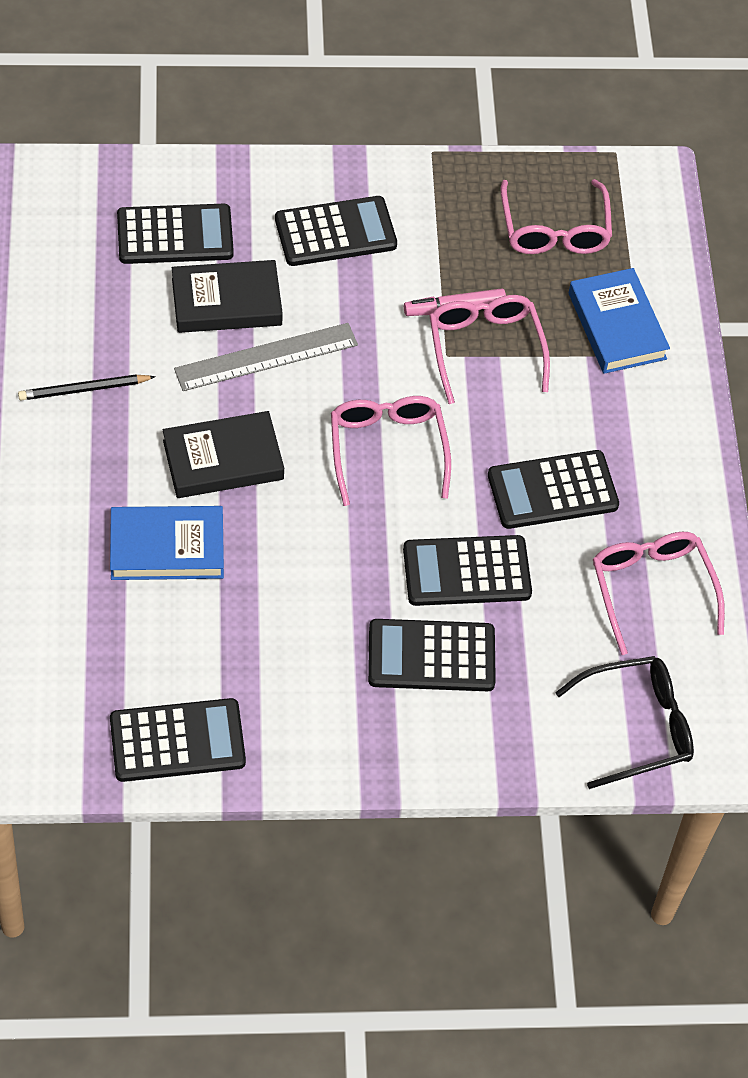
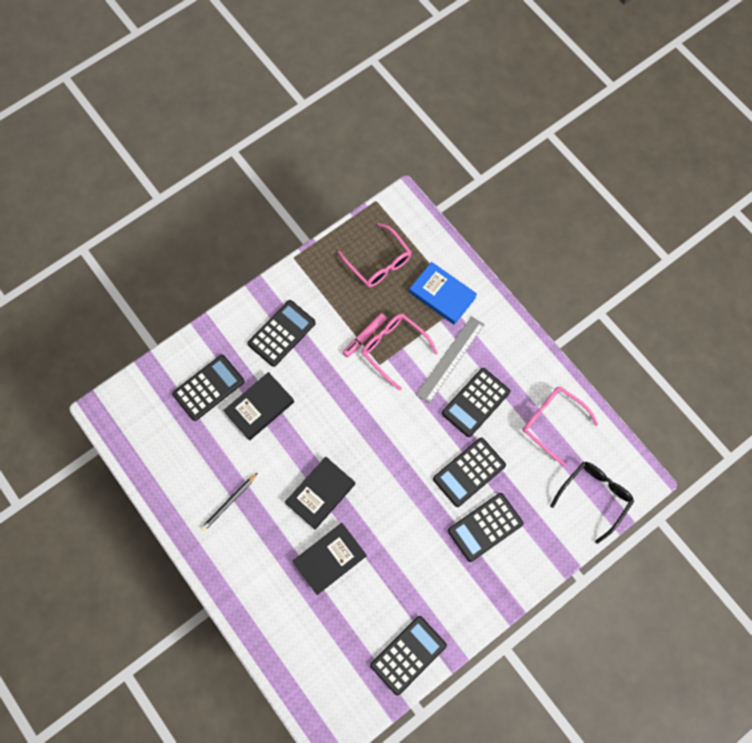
camera: 30 degrees left, 15 degrees up
(167, 548) = (330, 559): blue book -> black book
(266, 357) = (299, 424): grey ruler -> grey ruler (450, 359)
(387, 449) = (389, 434): pink glasses -> none

